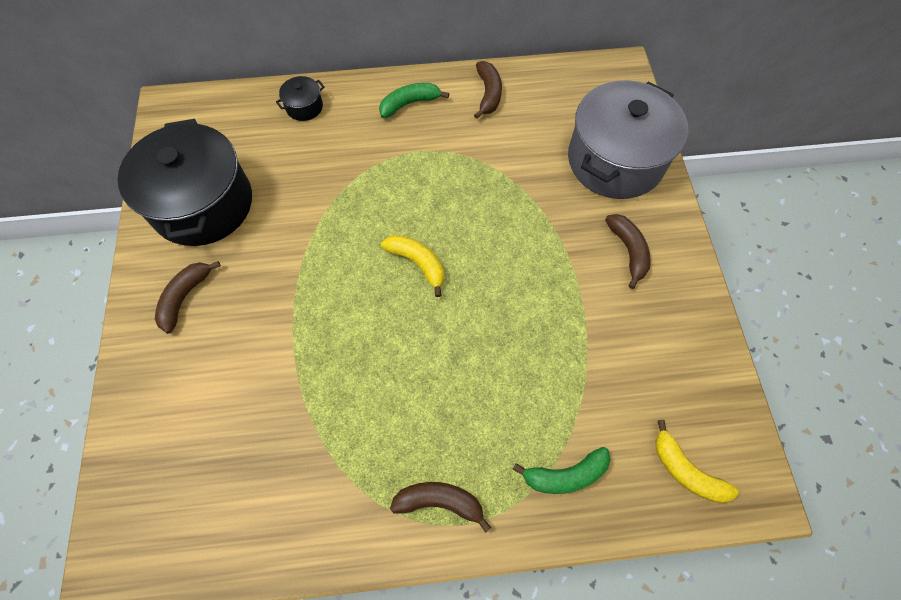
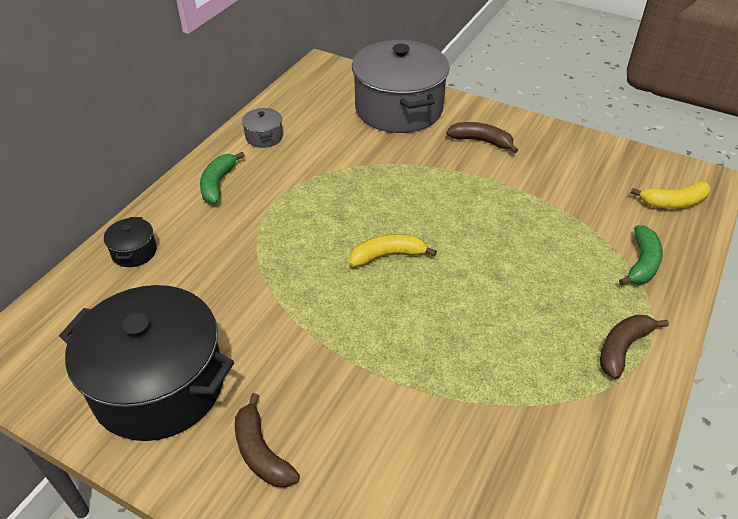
camera: 55 degrees left, 20 degrees down
(488, 94) = (264, 137): brown banana -> grey pot

